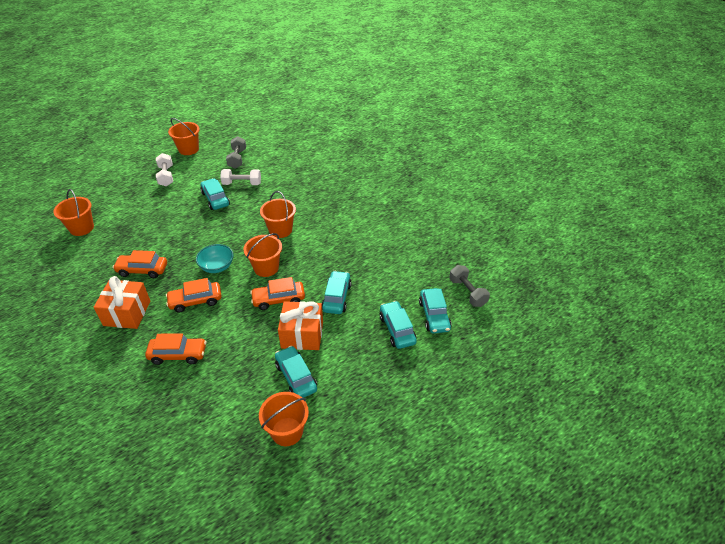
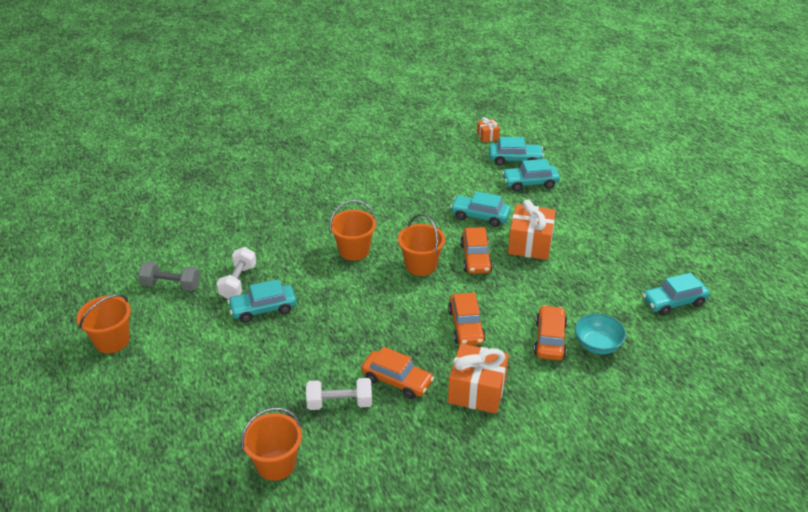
camera: 80 degrees left, 5 degrees down
(142, 270) = (397, 380): orange car -> orange car turned 75 degrees counterclockwise
(166, 176) = (177, 365): white dumbbell -> white dumbbell (339, 403)
(217, 266) = (408, 307): turquoise bowl -> turquoise bowl (597, 345)
(287, 431) = (648, 261): orange bucket -> none
(296, 377) = (585, 251): turquoise car -> turquoise car (673, 302)
(467, 292) = (487, 136): grey dumbbell -> orange gift

